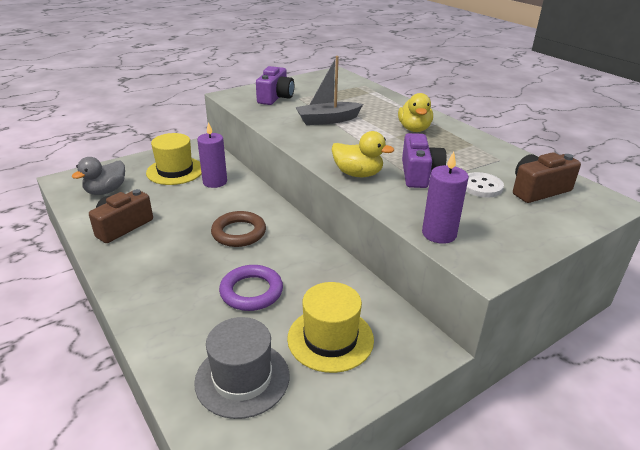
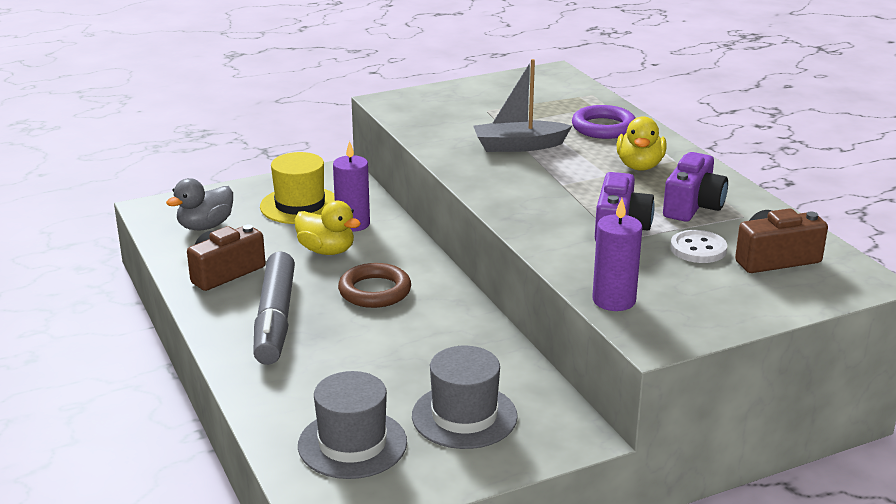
camera: 10 degrees right, 5 degrees down
(164, 263) = (275, 319): none -> grey marker
(251, 291) = (379, 359): purple ring -> purple ring (603, 127)
(275, 97) = (453, 108): purple camera -> purple camera (693, 206)
(330, 338) = (464, 416): yellow hat -> grey hat
(358, 174) = (536, 222): yellow duck -> yellow duck (327, 251)

